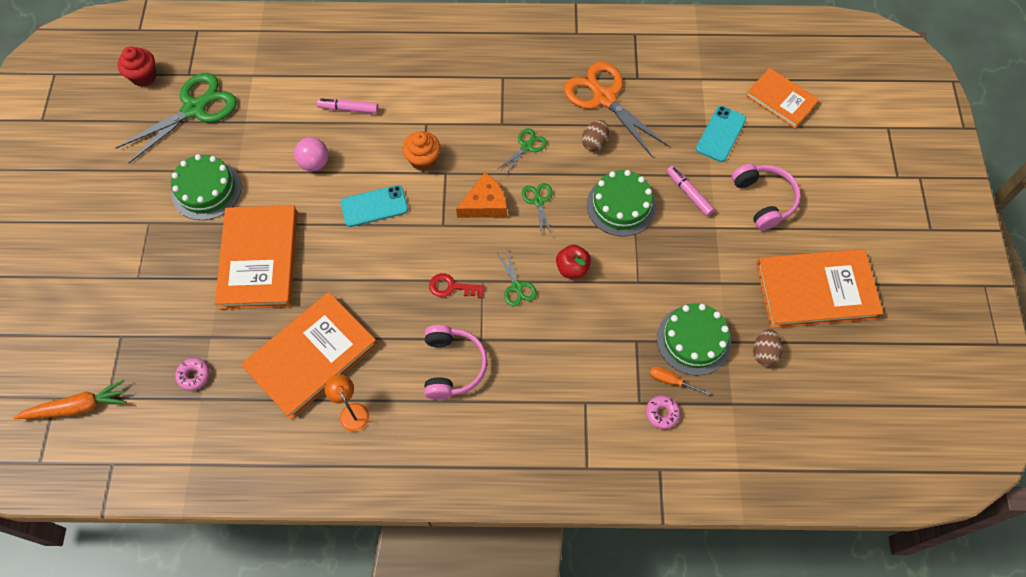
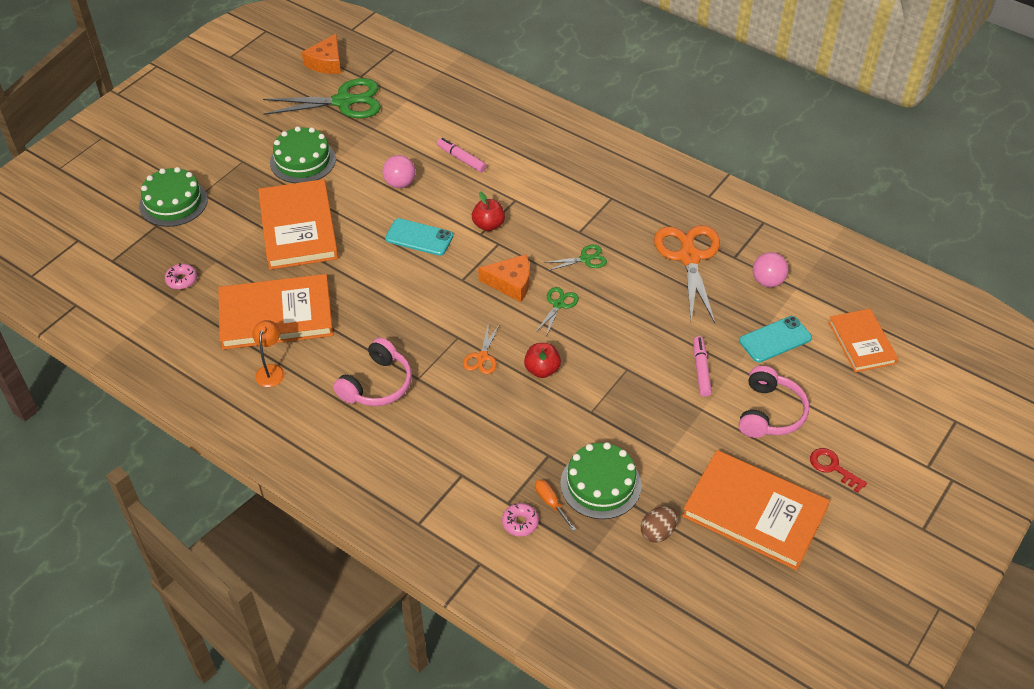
camera: 35 degrees right, 15 degrees down
(77, 407) = (86, 255): orange carrot -> none
(144, 77) = (326, 62): red cupcake -> orange cheese
(259, 259) = (298, 228): orange book -> orange book turned 45 degrees counterclockwise
(423, 160) = (488, 225): orange cupcake -> red apple
(452, 287) = (428, 328): red key -> red key (833, 467)
(517, 286) = (482, 357): green scissors -> orange scissors
(594, 142) = (649, 286): brown egg -> none
(621, 205) = (629, 346): green cake -> green cake (173, 202)
(677, 86) = (767, 281): none -> pink ball

